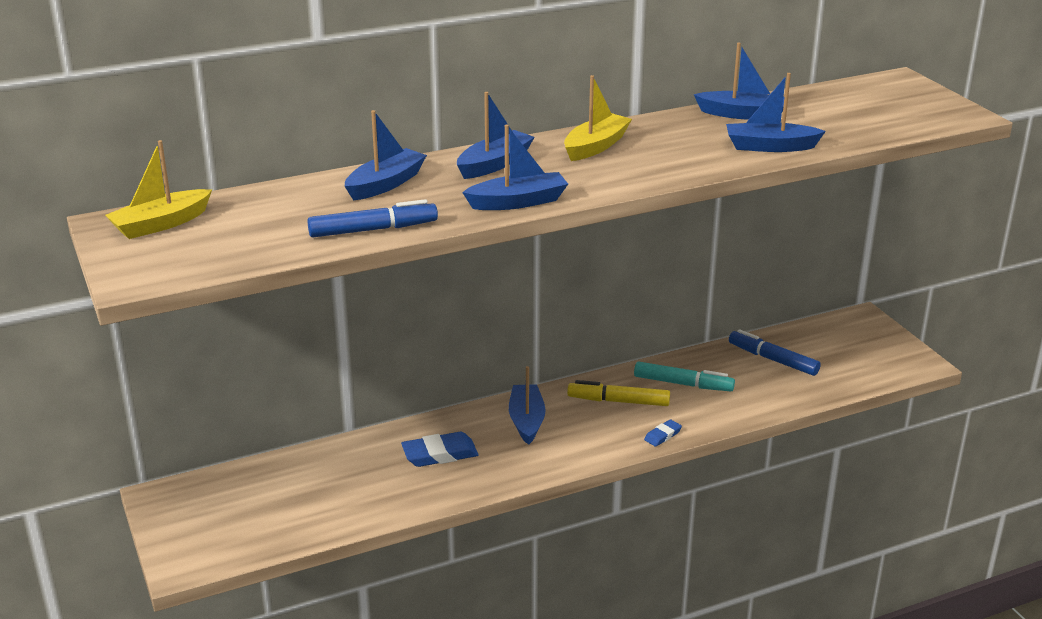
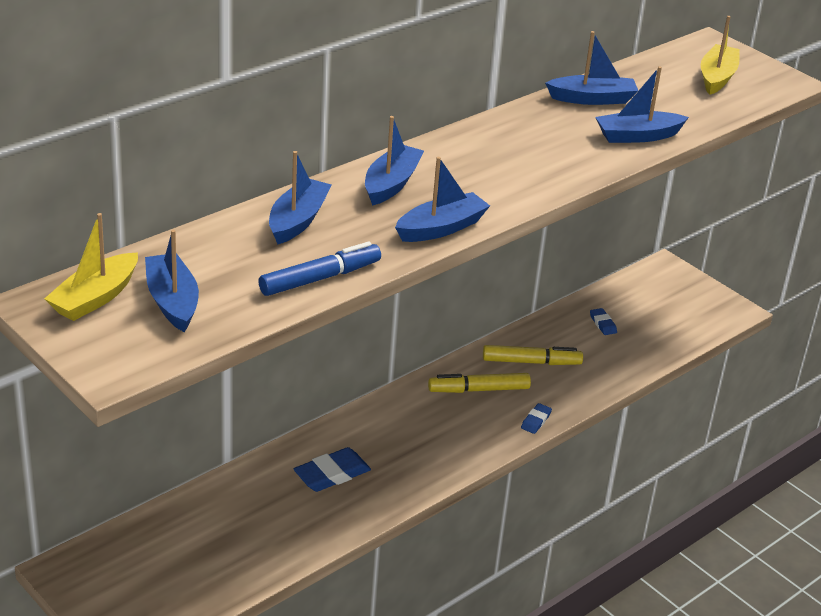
camera: 20 degrees left, 5 degrees up
(526, 421) = (400, 424): blue boat -> blue boat (172, 301)
(596, 146) = (476, 151): yellow boat -> yellow boat (717, 77)
(683, 384) = (531, 362): turquoise marker -> yellow marker
(773, 359) = (603, 324): blue marker -> blue eraser

